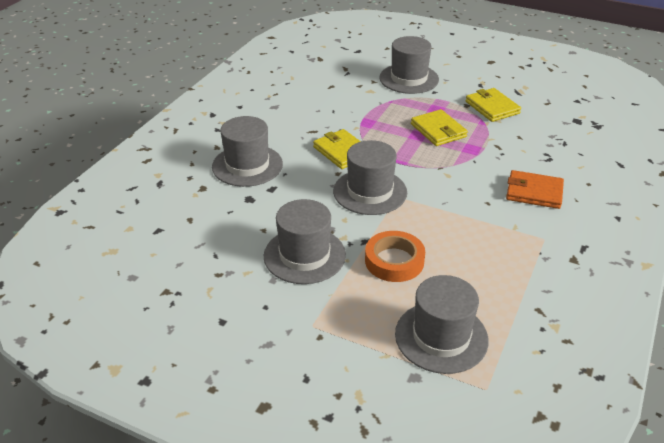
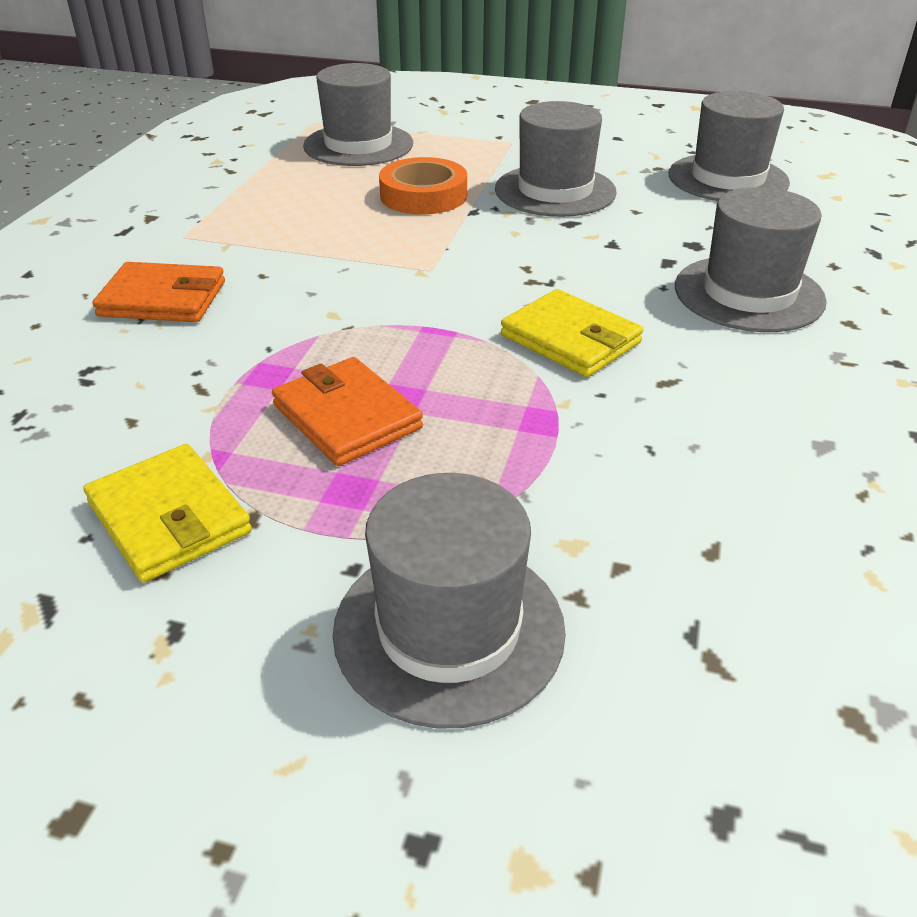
camera: 170 degrees right, 0 degrees up
(370, 192) = (485, 272): grey hat -> grey hat (728, 178)
(438, 130) = (347, 417): yellow wallet -> orange wallet

